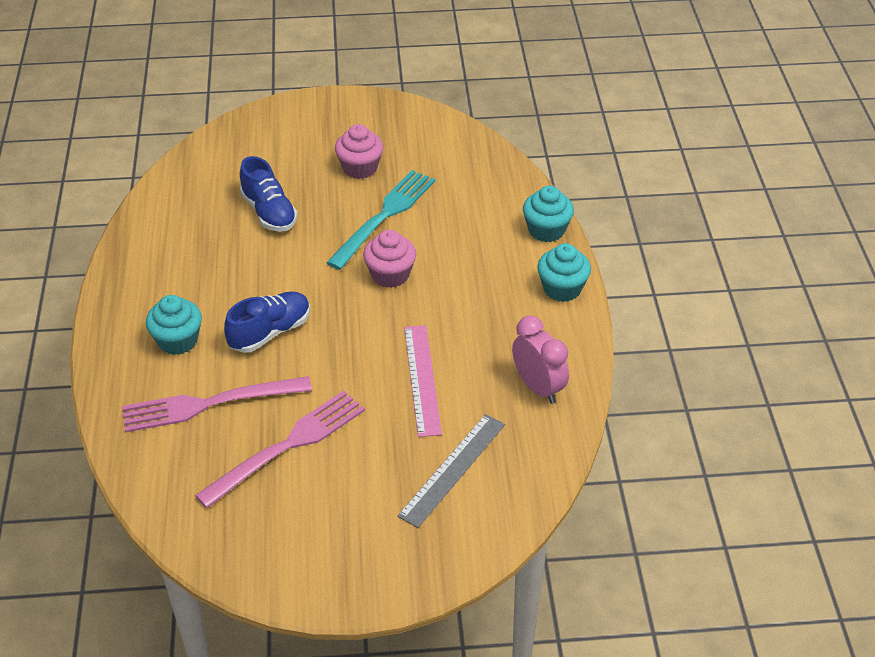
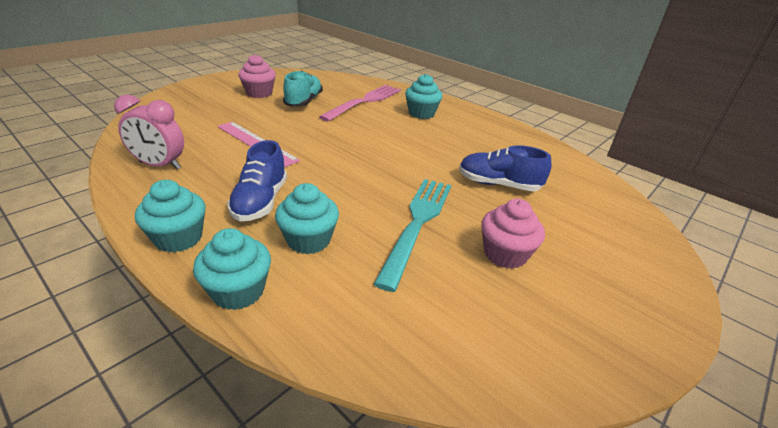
camera: 135 degrees right, 10 degrees down
(270, 332) = (381, 131): blue shoe -> blue shoe (260, 201)
(288, 445) = (303, 102): pink fork -> turquoise shoe
(384, 216) = (417, 223): turquoise fork -> turquoise fork turned 150 degrees counterclockwise
(390, 275) = (351, 185): pink cupcake -> pink cupcake (259, 93)
(452, 469) = (197, 118): grey ruler -> none
(475, 242) = (308, 240): none -> turquoise cupcake

